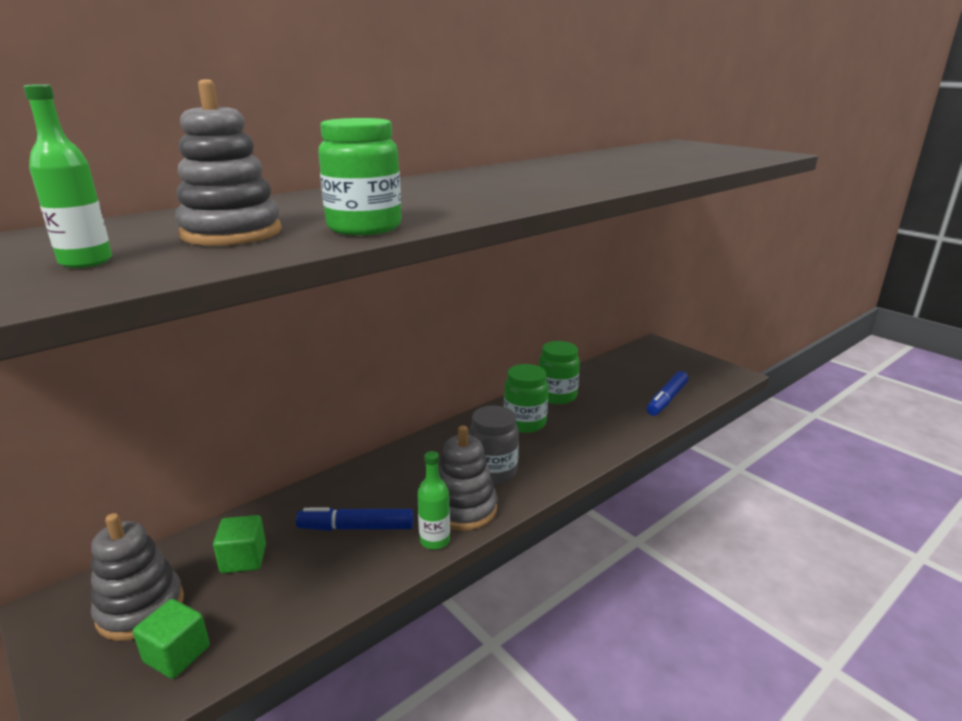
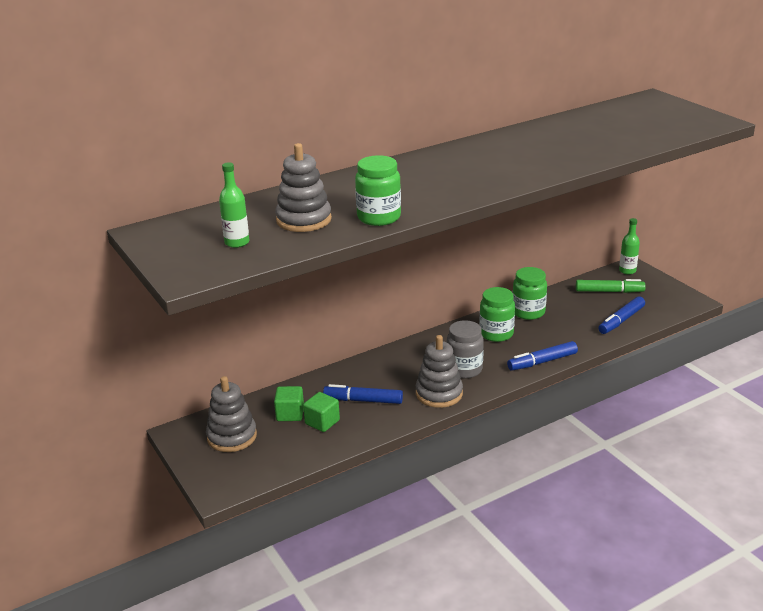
camera: 10 degrees right, 5 degrees up
(177, 654) = (258, 461): green cube -> green cube (322, 422)
(435, 540) = (416, 412): green bottle -> green bottle (627, 271)
(590, 455) = (542, 362): none -> blue marker
(641, 369) = (609, 291): none -> green marker

